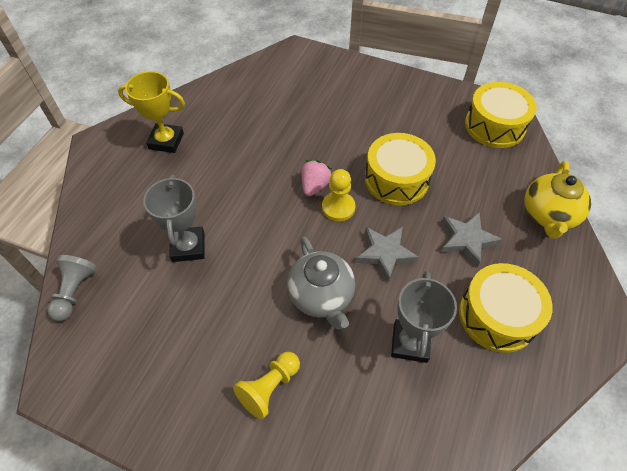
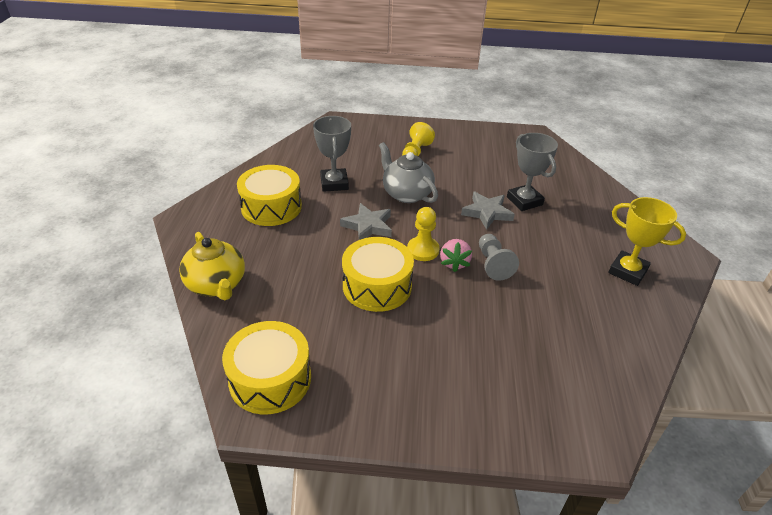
camera: 160 degrees right, 15 degrees down
(75, 292) = (573, 166): grey pawn -> grey pawn (493, 264)
(166, 141) = (627, 271): yellow trophy -> yellow trophy turned 45 degrees clockwise
(467, 240) = (298, 249): grey star -> grey star (487, 213)
(548, 215) = (217, 285): yellow teapot -> yellow teapot turned 150 degrees clockwise

